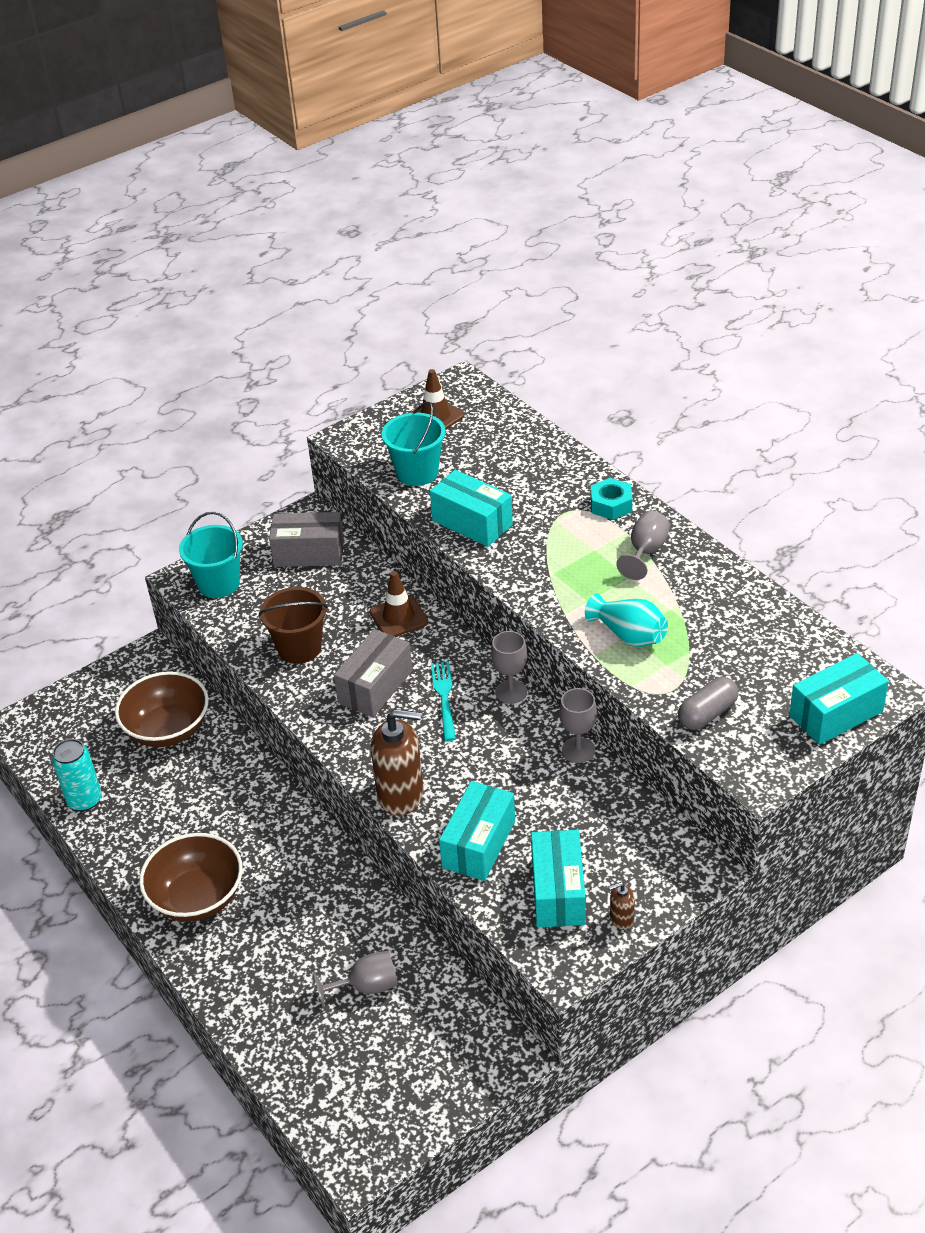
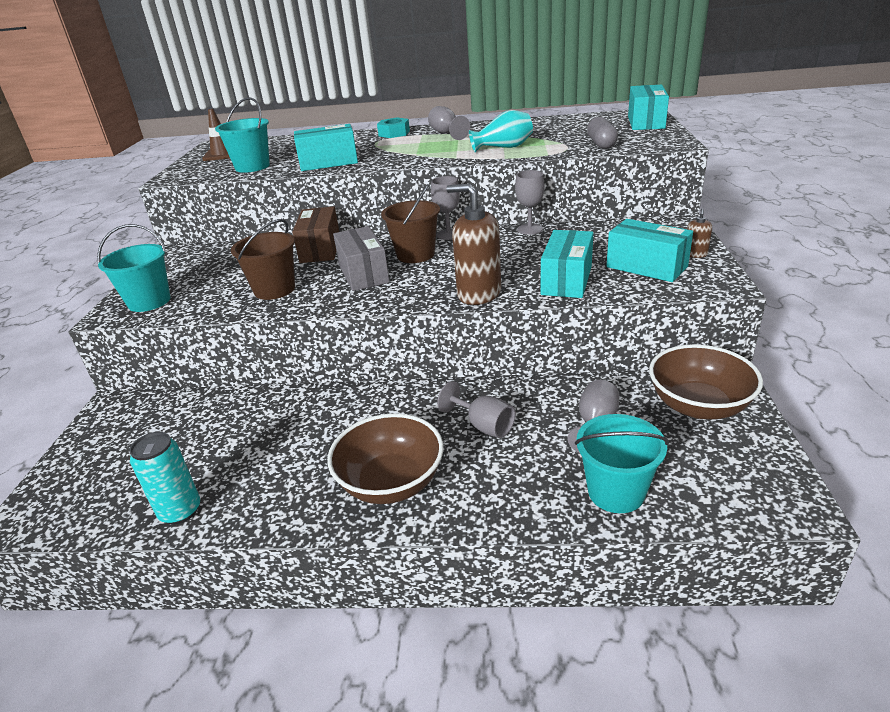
camera: 50 degrees left, 10 degrees down
(168, 729) = (197, 425): brown bowl -> brown bowl (698, 406)
(289, 1042) = (616, 492): none -> turquoise bucket
(306, 911) = (483, 426): none -> grey goblet
(309, 553) = (202, 261): grey box -> none
(399, 617) = (320, 249): brown traffic cone -> brown box
(401, 795) = (478, 294): brown soap dispenser -> brown soap dispenser turned 105 degrees counterclockwise
(444, 697) = (415, 254): turquoise fork -> brown bucket
(479, 844) = (567, 280): turquoise box -> turquoise box turned 45 degrees clockwise

